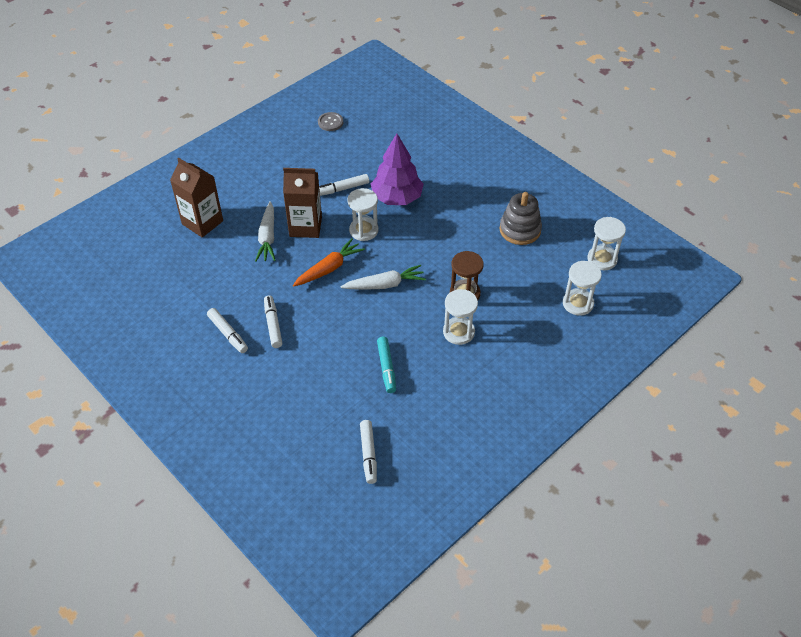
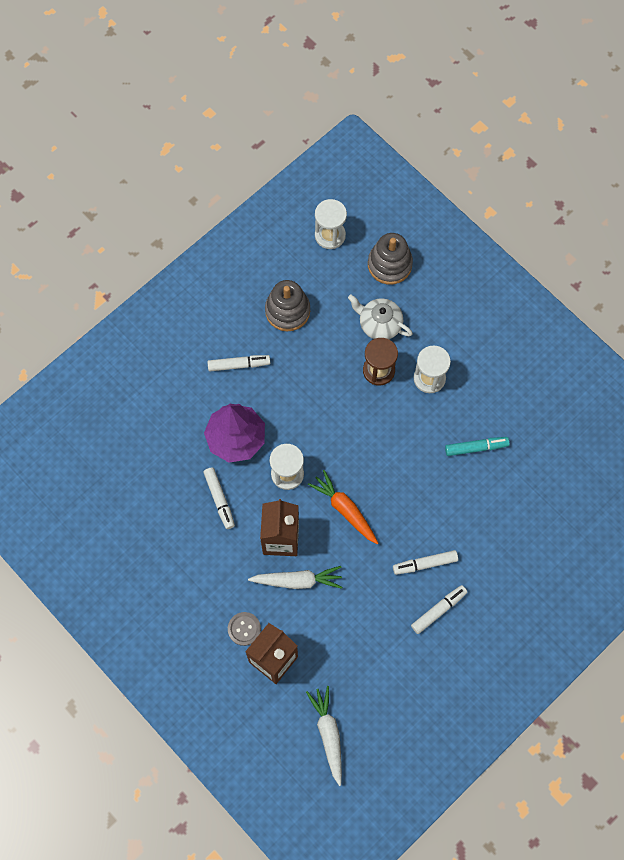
camera: 90 degrees left, 20 degrees up
(330, 122) = (99, 519): grey button -> grey button (244, 629)
(368, 454) = (576, 463): white marker -> white marker (239, 365)
(385, 284) = (367, 450): white carrot -> white carrot (328, 734)
(513, 295) = (379, 324): none -> white teapot
(578, 303) = (389, 264): white hourglass -> grey stacking toy

